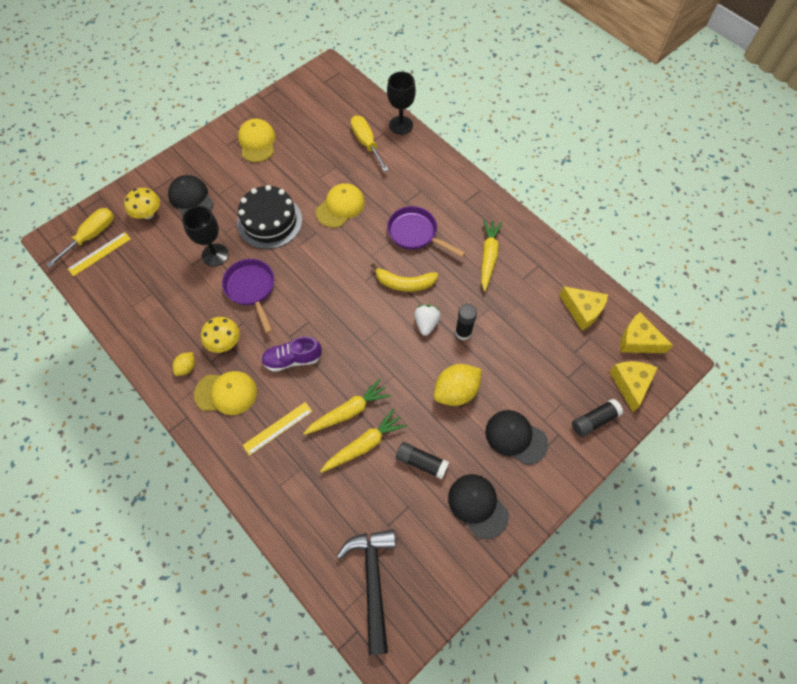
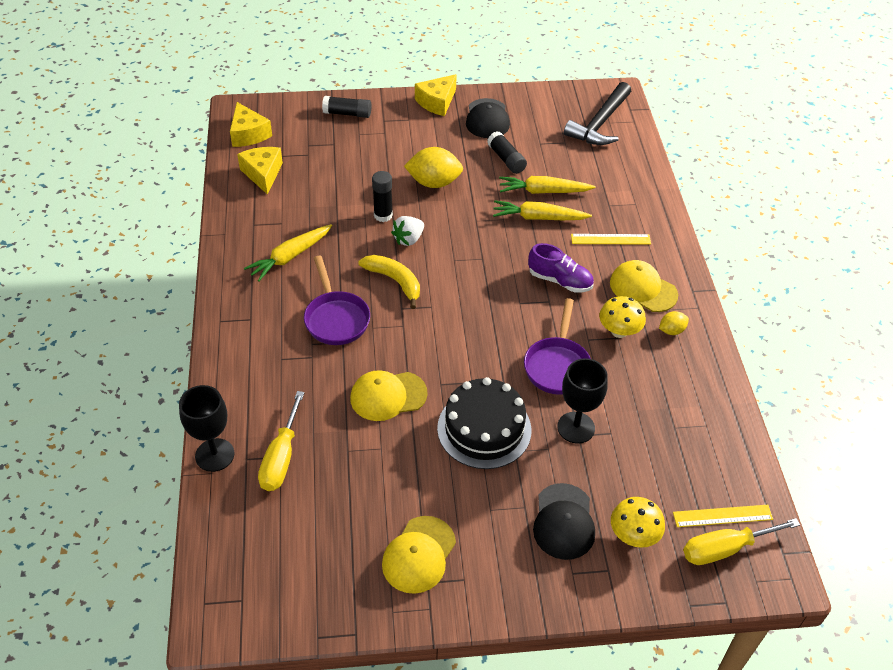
camera: 145 degrees left, 15 degrees down
(515, 437) = (417, 135): black cap -> none
(630, 384) = (292, 116): yellow cheese -> yellow cheese (437, 102)

